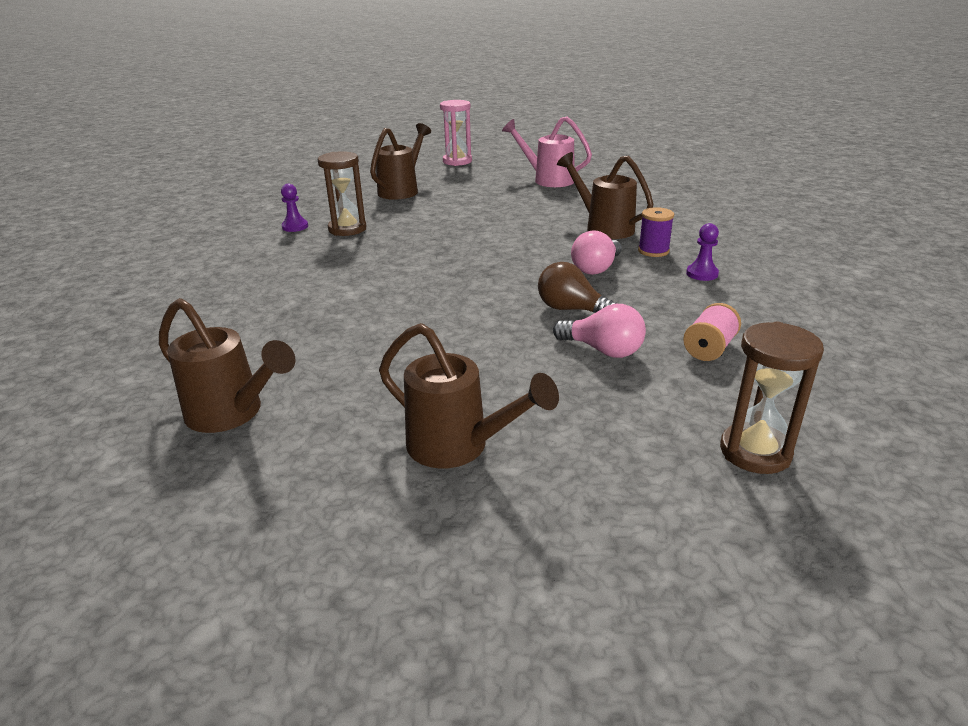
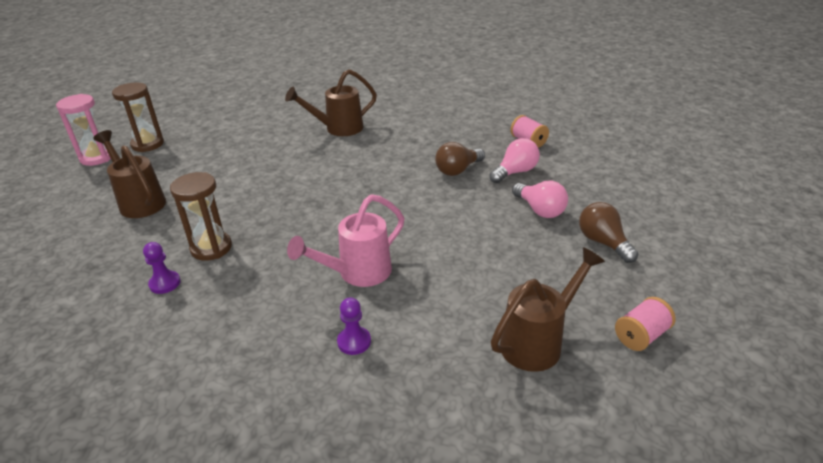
camera: 70 degrees left, 5 degrees up
(247, 497) = (641, 335): none -> pink spool
(458, 447) = (603, 242): brown watering can -> brown light bulb
(548, 180) = (213, 126): pink watering can -> pink watering can (358, 273)
(596, 268) = (404, 148): pink light bulb -> pink light bulb (539, 210)
(653, 251) = (393, 123): purple spool -> none
(702, 274) = (438, 118): purple pawn -> purple pawn (354, 342)
(755, 452) = (625, 158): brown hourglass -> brown hourglass (147, 144)

